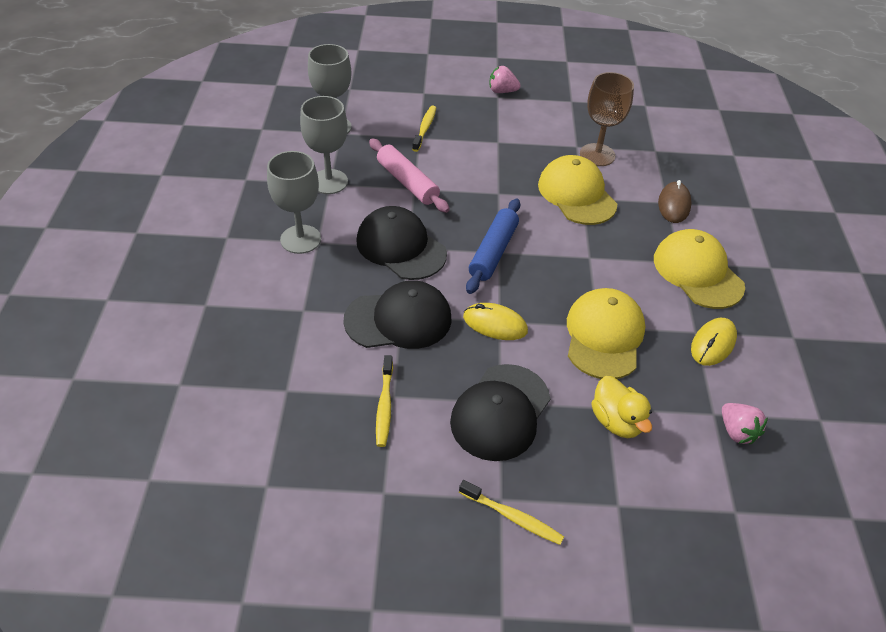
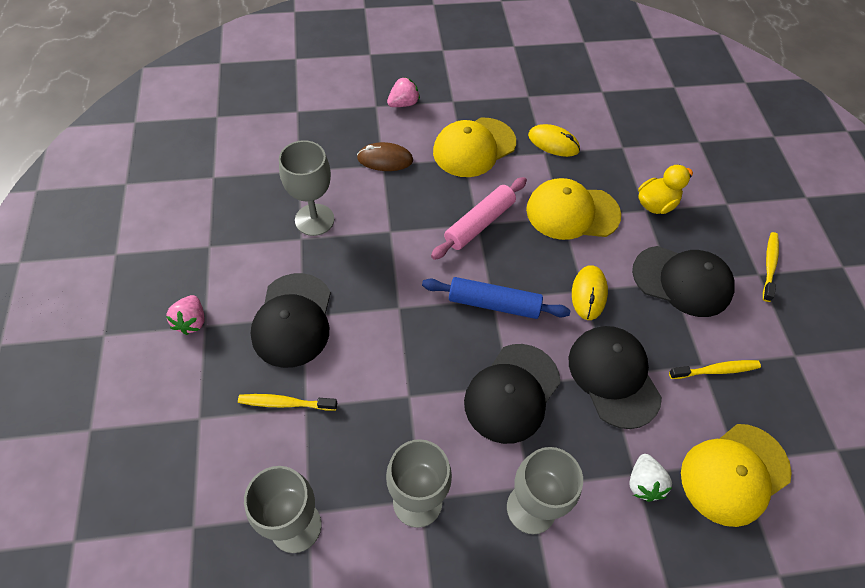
camera: 100 degrees left, 10 degrees up
(293, 313) = (643, 483): none -> white strawberry
(407, 182) = (400, 405): pink rolling pin -> pink rolling pin (479, 223)
(495, 136) = (293, 320): none -> black cap
(576, 194) = (386, 236): yellow cap -> yellow cap (734, 474)
(597, 155) = (314, 220): brown goblet -> grey goblet
(737, 431) = (633, 135): pink strawberry -> pink strawberry (403, 103)

